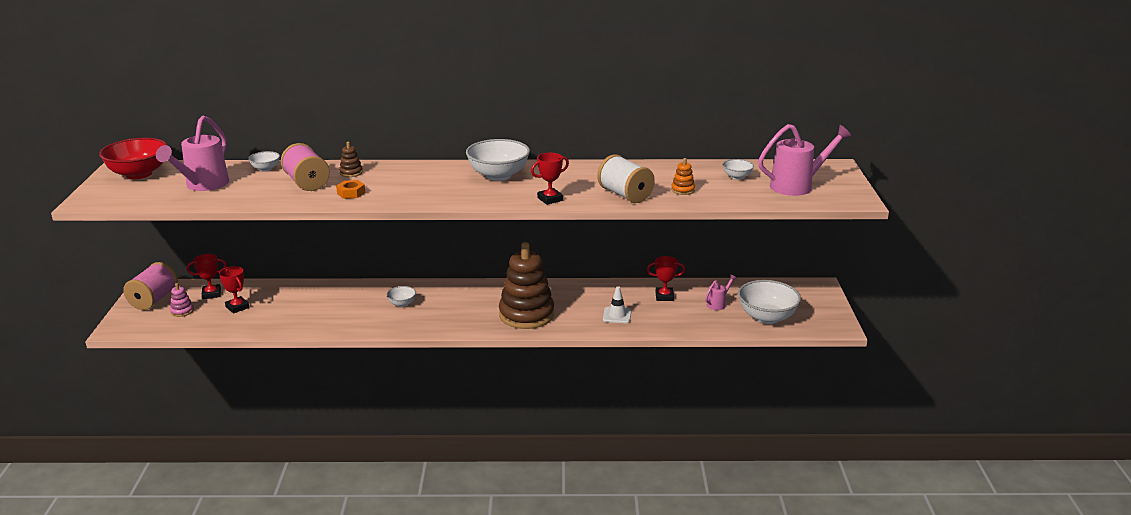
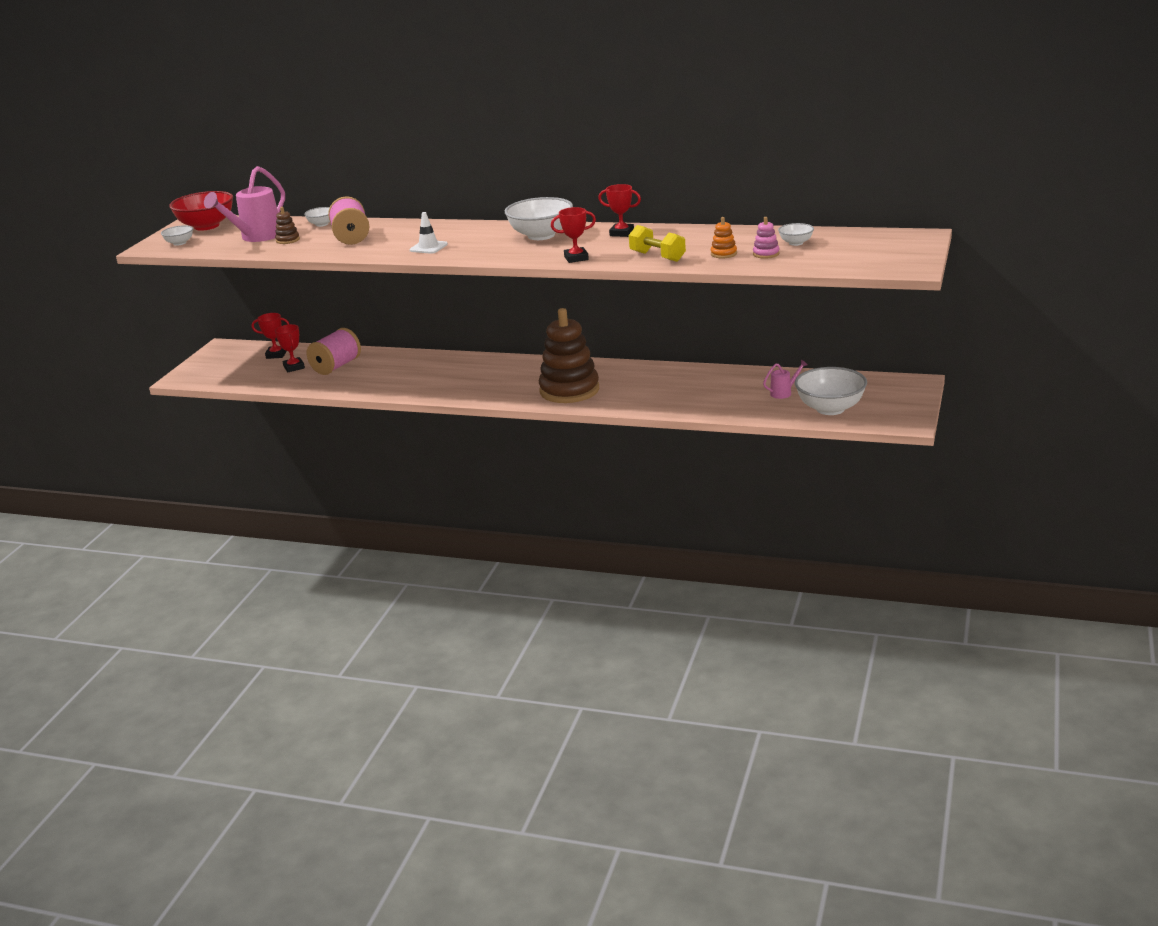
camera: 20 degrees right, 0 degrees up
(154, 300) = (223, 357): pink spool -> pink spool (336, 366)
(182, 311) = (243, 368): pink stacking toy -> pink stacking toy (766, 254)
(351, 173) = (399, 229): brown stacking toy -> brown stacking toy (288, 240)
(351, 193) = (386, 247): orange nut -> none
(402, 304) = (450, 373): white bowl -> white bowl (179, 243)
(617, 315) = (664, 397): white traffic cone -> white traffic cone (428, 247)
(625, 195) = (657, 256): white spool -> yellow dumbbell
(664, 296) = (728, 382): red trophy -> red trophy (621, 233)
(797, 186) = (856, 253): pink watering can -> none

